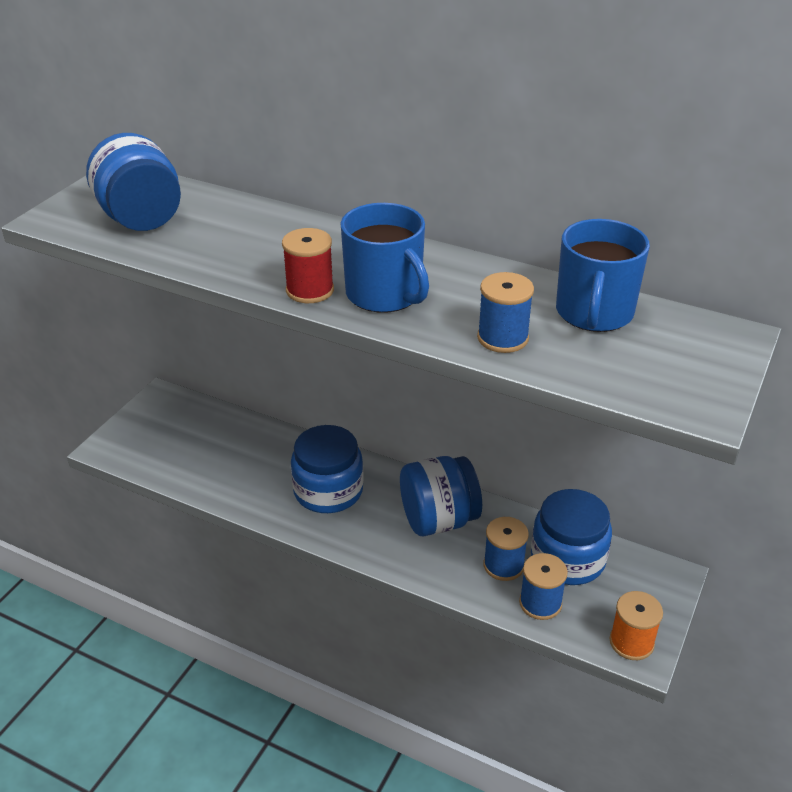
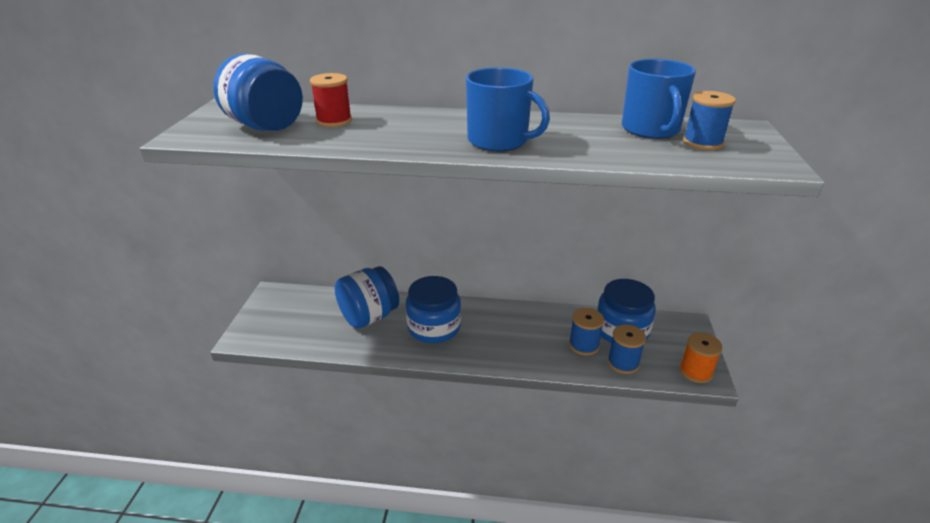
camera: 20 degrees left, 5 degrees down
(310, 290) = (440, 147): red spool -> red spool (334, 121)
(438, 520) = (522, 327): blue jar -> blue jar (369, 317)
(502, 338) = (607, 151): blue spool -> blue spool (702, 142)

